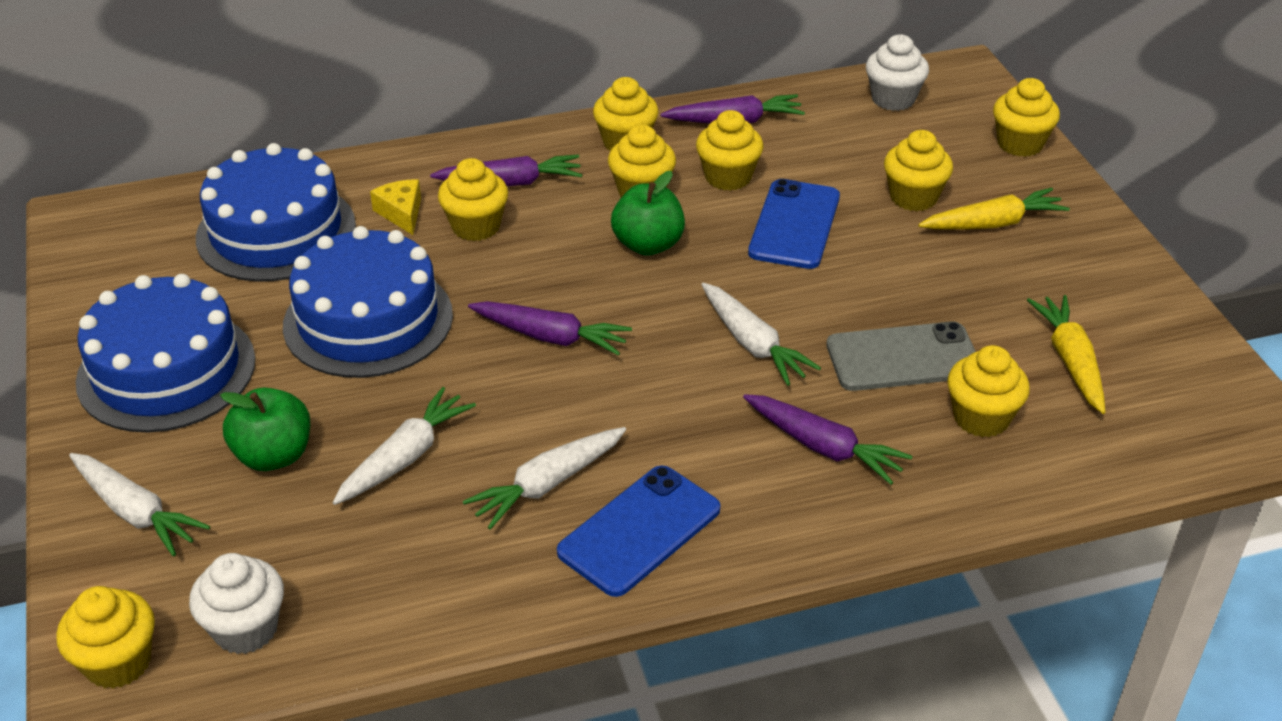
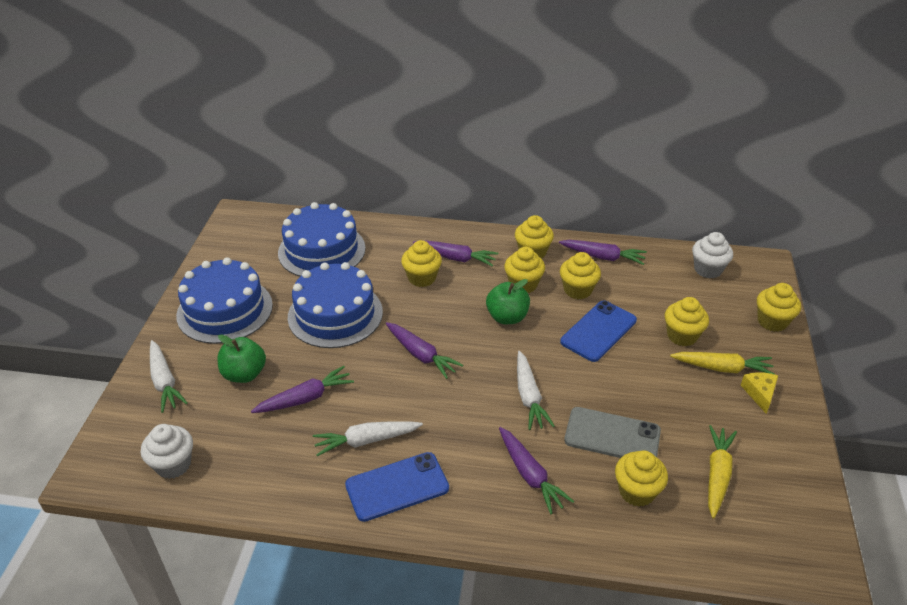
camera: 25 degrees right, 0 degrees up
(118, 662) = (108, 459): yellow cupcake -> none
(401, 213) = (389, 259): yellow cheese -> yellow cheese (759, 393)
(405, 457) = (305, 398): white carrot -> purple carrot

